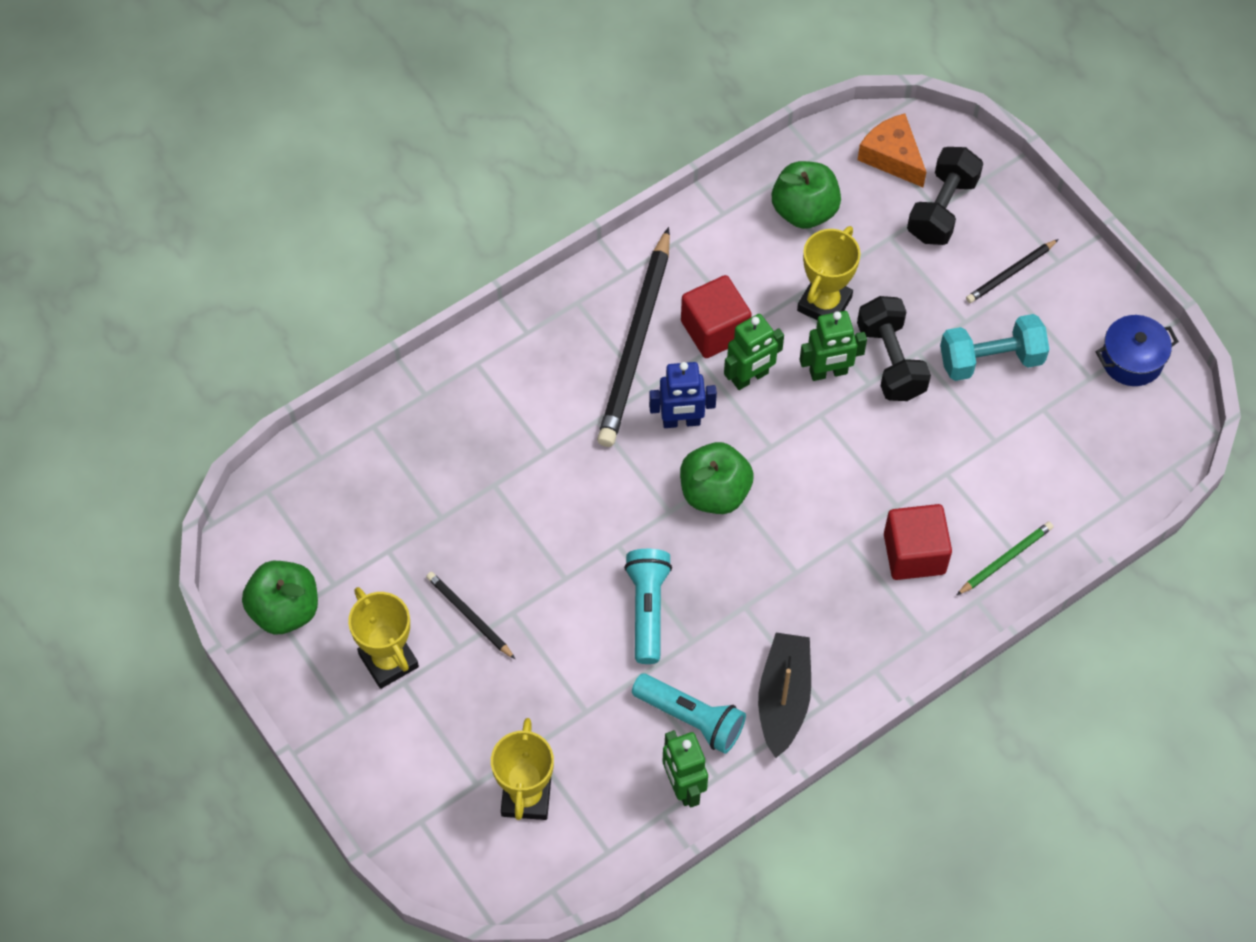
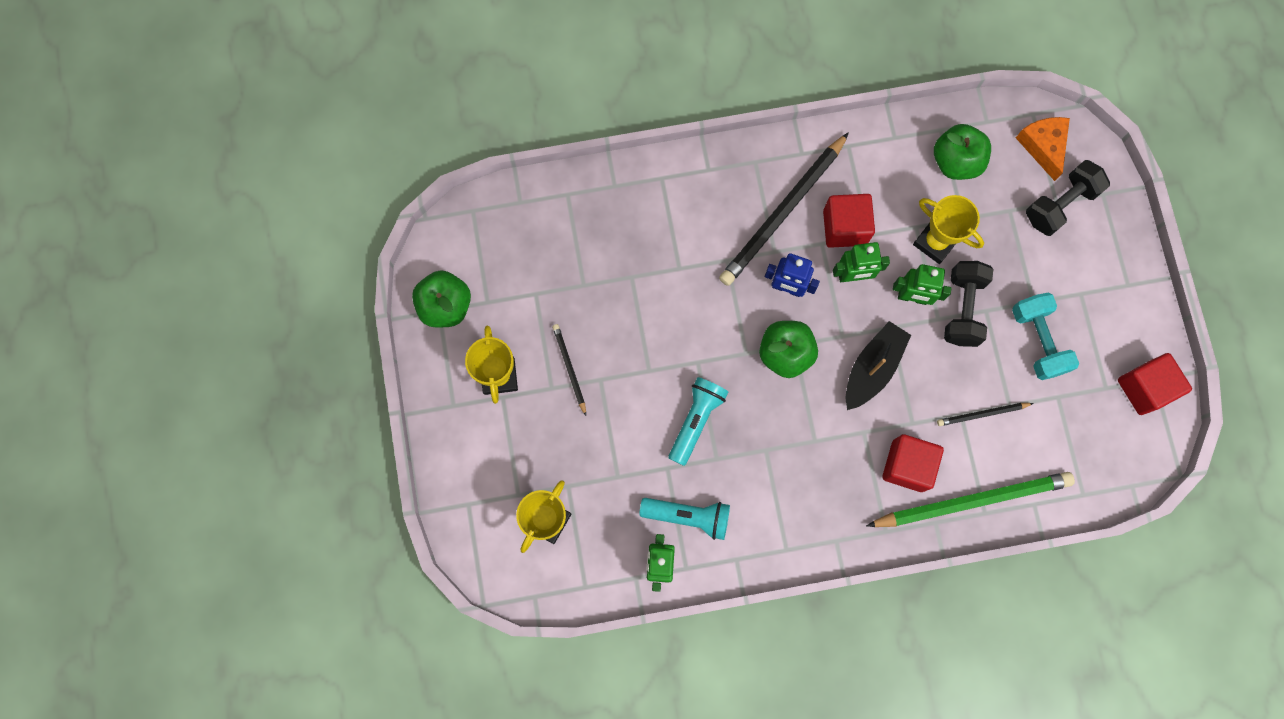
camera: 25 degrees right, 15 degrees up
(691, 718) = (688, 516): turquoise flashlight -> turquoise flashlight turned 45 degrees counterclockwise
(783, 698) = (760, 532): black boat -> black boat (872, 368)
(824, 304) = (935, 242): yellow trophy -> yellow trophy turned 75 degrees clockwise
(991, 360) = (1038, 341): turquoise dumbbell -> turquoise dumbbell turned 60 degrees clockwise
(1005, 559) = (972, 500): green pencil -> green pencil, size x2.12
(1011, 273) = (1087, 279): black pencil -> black pencil (982, 414)
(1131, 360) = (1144, 388): blue pot -> red cube

